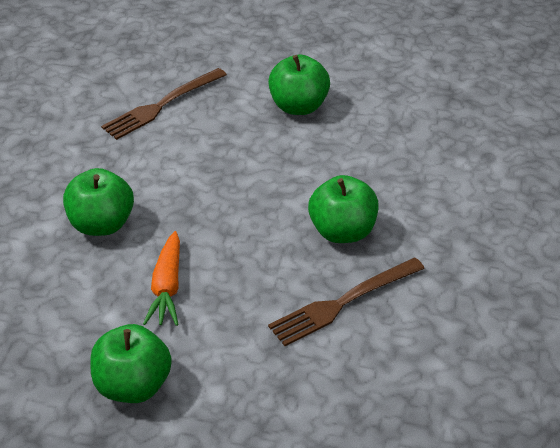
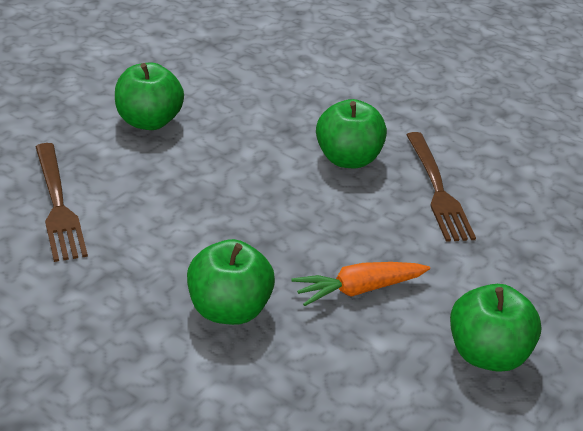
camera: 70 degrees left, 5 degrees down
(167, 287) = (359, 289): orange carrot -> orange carrot turned 135 degrees clockwise

